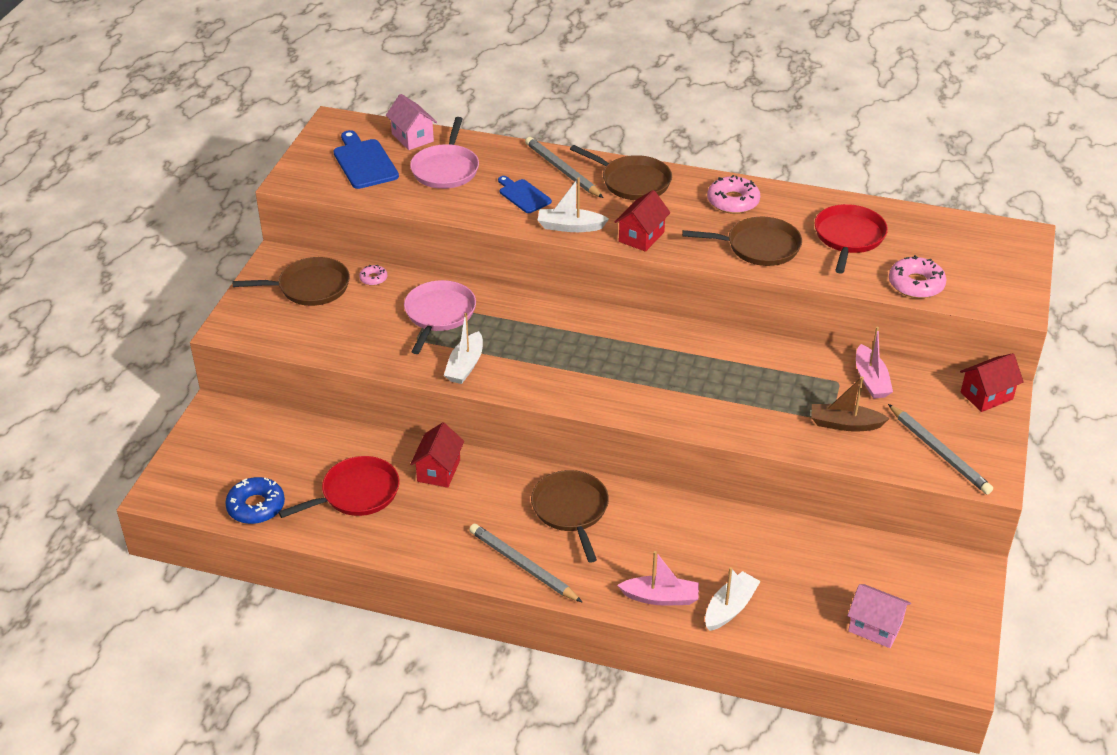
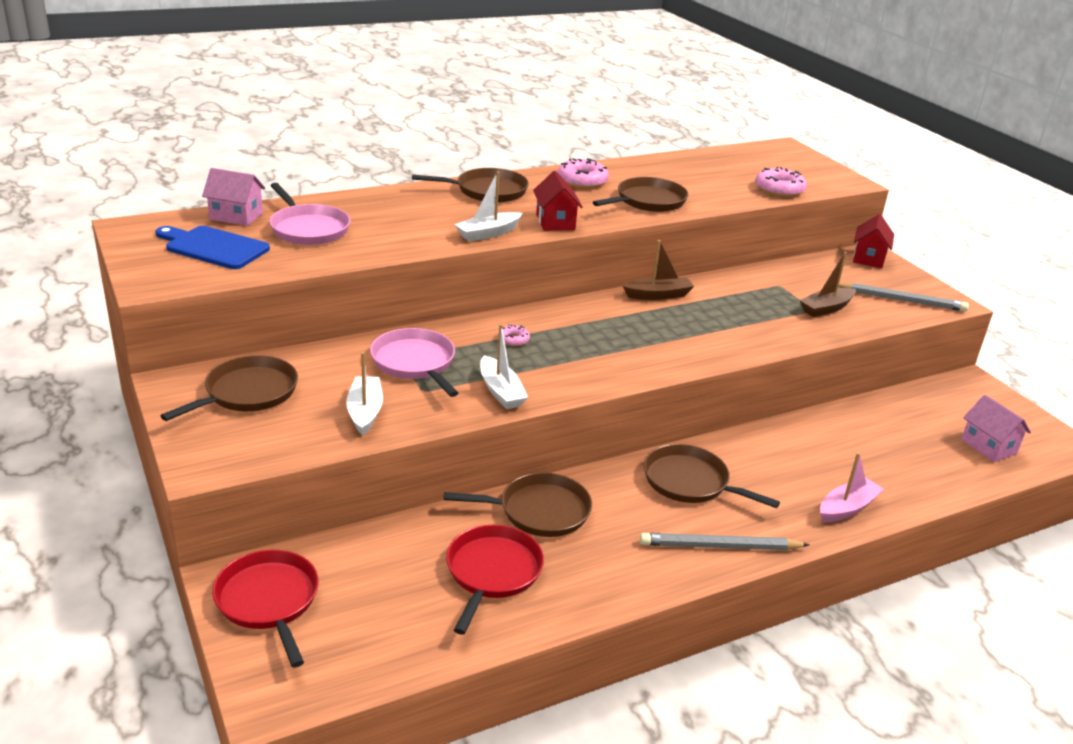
camera: 45 degrees left, 10 degrees down
(256, 506) = (405, 645): blue donut -> none
(373, 278) = (306, 360): pink donut -> pink donut (513, 340)
(438, 470) = (539, 511): red house -> brown pan
(523, 195) = (411, 225): blue cutting board -> none
(562, 170) = (417, 200): grey pencil -> none
(708, 341) = (658, 295): none -> brown boat
(730, 608) = (897, 487): white boat -> white boat (365, 412)
(848, 237) = (693, 178): red pan -> red pan (268, 601)
(871, 380) = (795, 276): pink boat -> none
(875, 627) = (988, 446): pink house -> pink house turned 75 degrees clockwise

